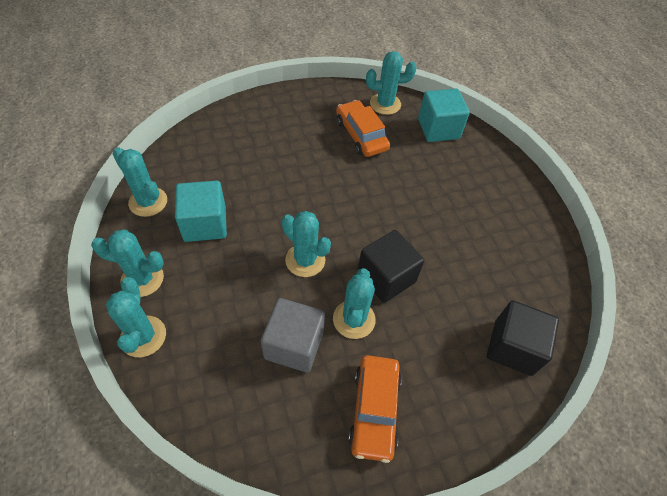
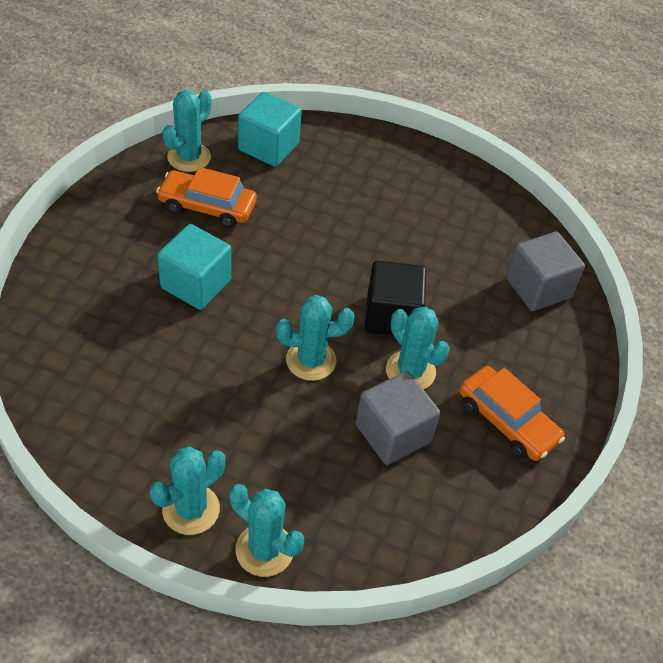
camera: 50 degrees left, 5 degrees down
(148, 202) = (88, 442): turquoise cactus -> none
(205, 224) = (177, 410): turquoise cube -> turquoise cube (196, 284)
(513, 347) = (538, 288): black cube -> grey cube

